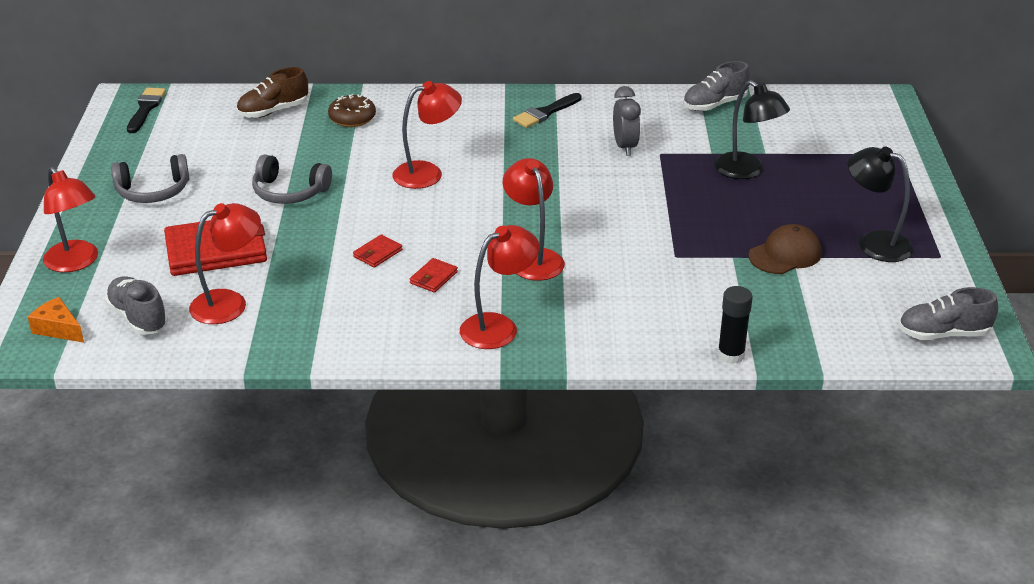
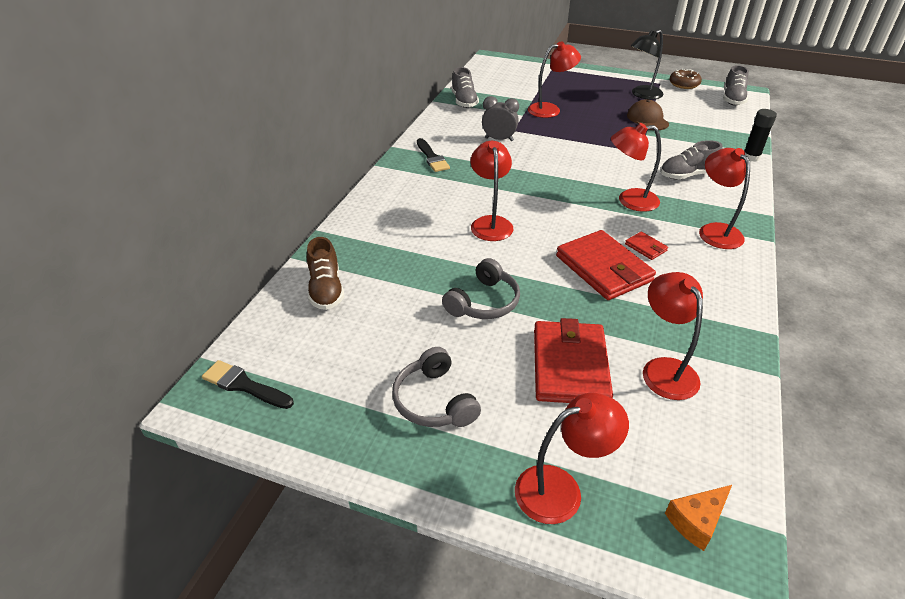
camera: 70 degrees left, 5 degrees up
(138, 318) = (682, 443): grey shoe -> grey shoe (687, 175)
(153, 191) = (434, 401): grey headphones -> grey headphones turned 150 degrees clockwise
(352, 118) = (375, 245): brown donut -> brown donut (684, 84)
(377, 253) = (603, 268): red wallet -> red wallet, size x2.29
(747, 171) = (550, 109): black lamp -> red lamp

